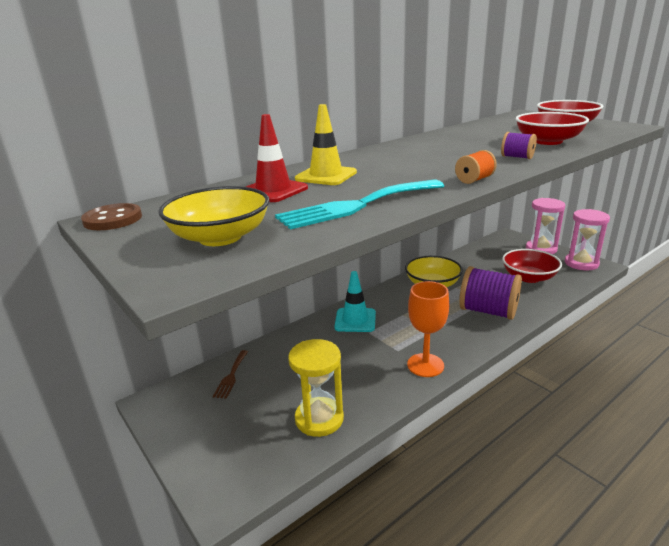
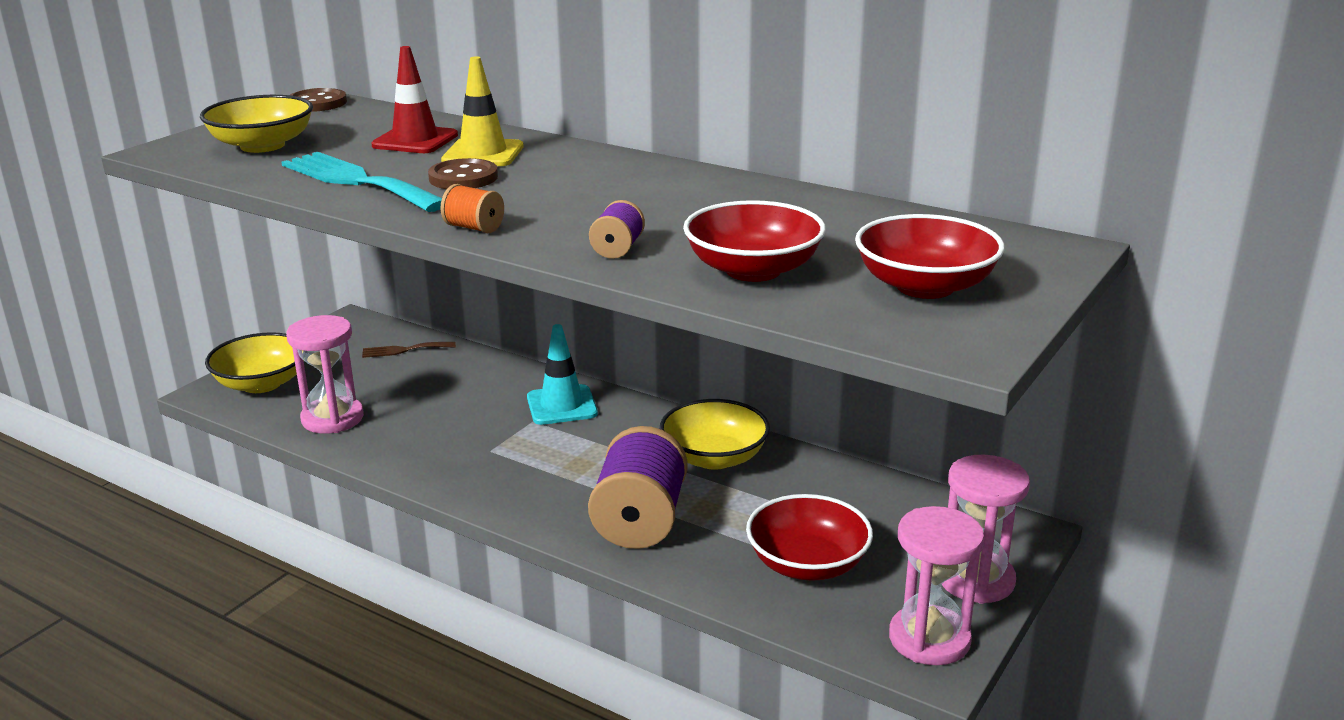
camera: 70 degrees right, 0 degrees up
(229, 461) = (262, 384): none -> yellow bowl
(319, 419) = (332, 418): yellow hourglass -> pink hourglass
(373, 180) = (463, 178): none -> brown button
(425, 365) = (458, 476): orange goblet -> none

